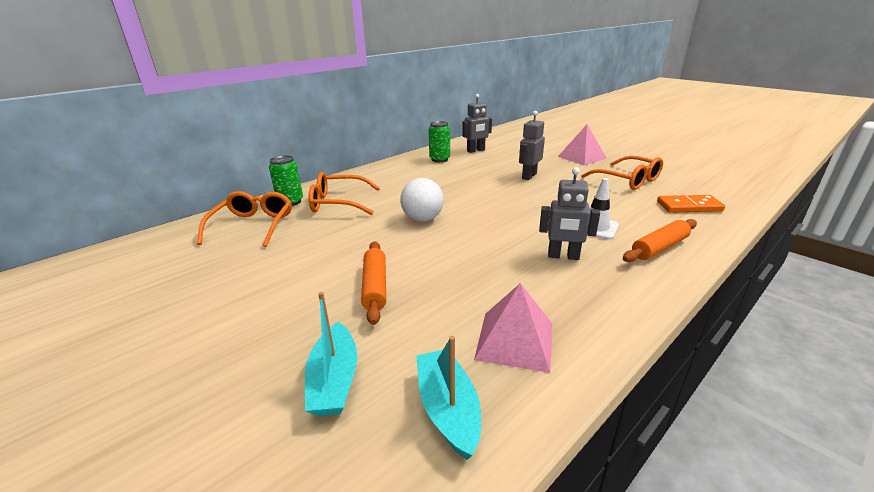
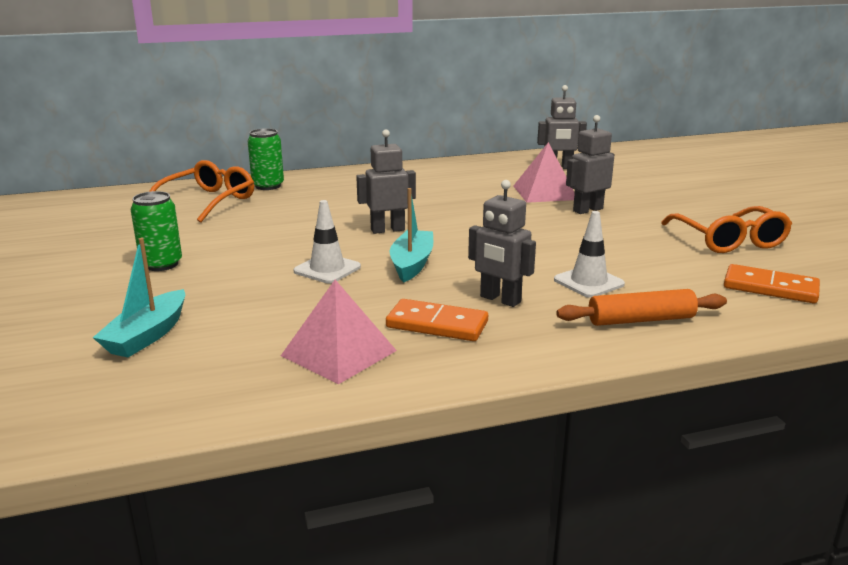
camera: 25 degrees right, 5 degrees down
(338, 203) = (316, 196): orange glasses -> none
(375, 286) = (262, 278): orange rolling pin -> none
(417, 264) = (327, 269): none -> white traffic cone
(422, 219) = (387, 230): white ball -> grey robot
(439, 159) = (494, 170): green can -> green can (161, 264)
(448, 409) = (214, 380): turquoise boat -> turquoise boat (412, 264)
(550, 290) = (437, 324): none -> orange domino
(581, 157) = (704, 201): pink pyramid -> pink pyramid (544, 192)

